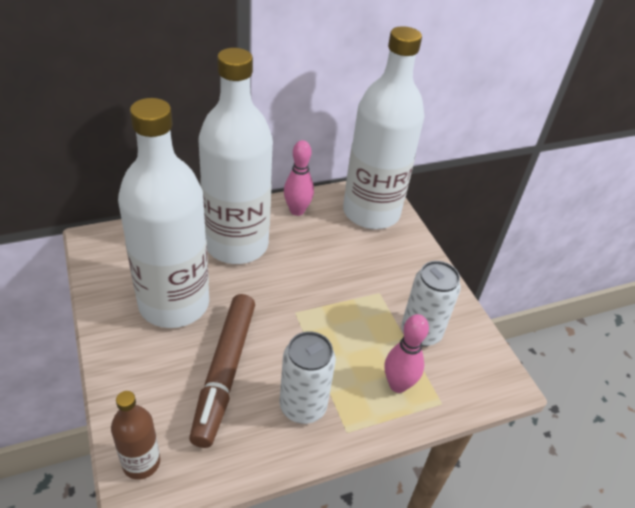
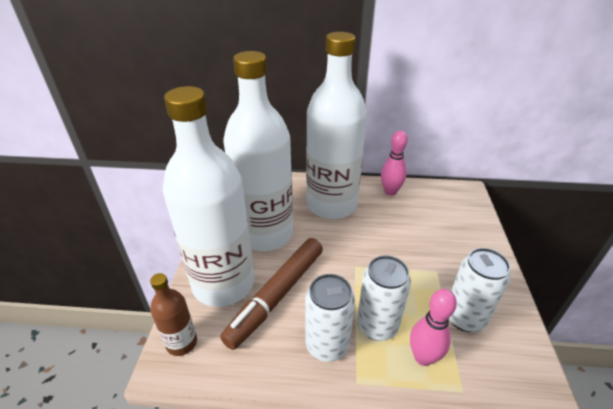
camera: 30 degrees right, 5 degrees down
(344, 369) = (377, 325): none -> white can
(371, 212) = (454, 206): white bottle -> white bottle (223, 283)

